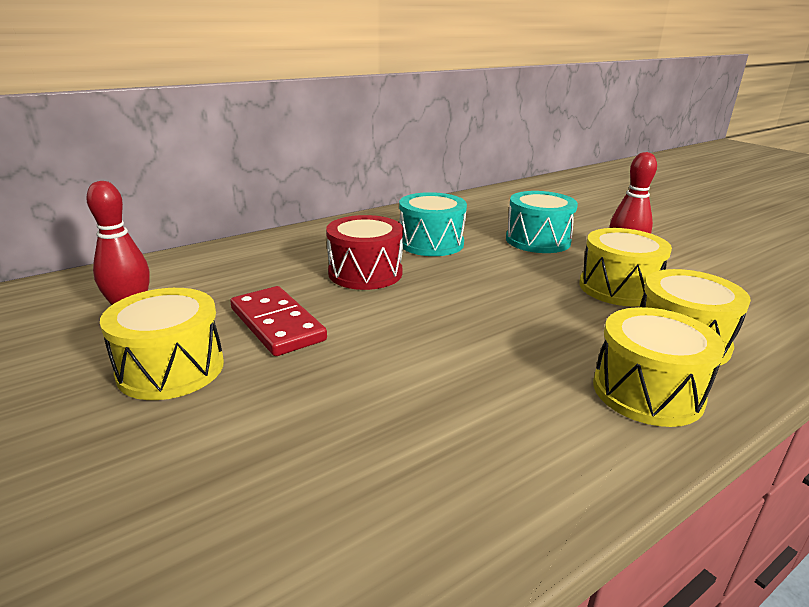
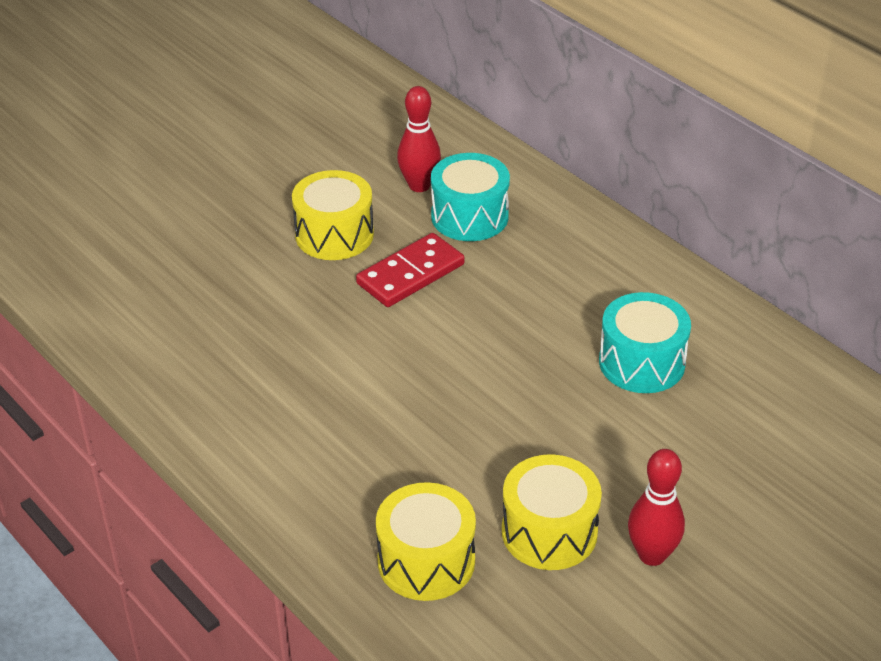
camera: 85 degrees right, 15 degrees up
(365, 273) = (534, 315): red drum -> none
(538, 240) = (689, 468): turquoise drum -> turquoise drum (469, 216)
(647, 392) = (332, 514): yellow drum -> none

